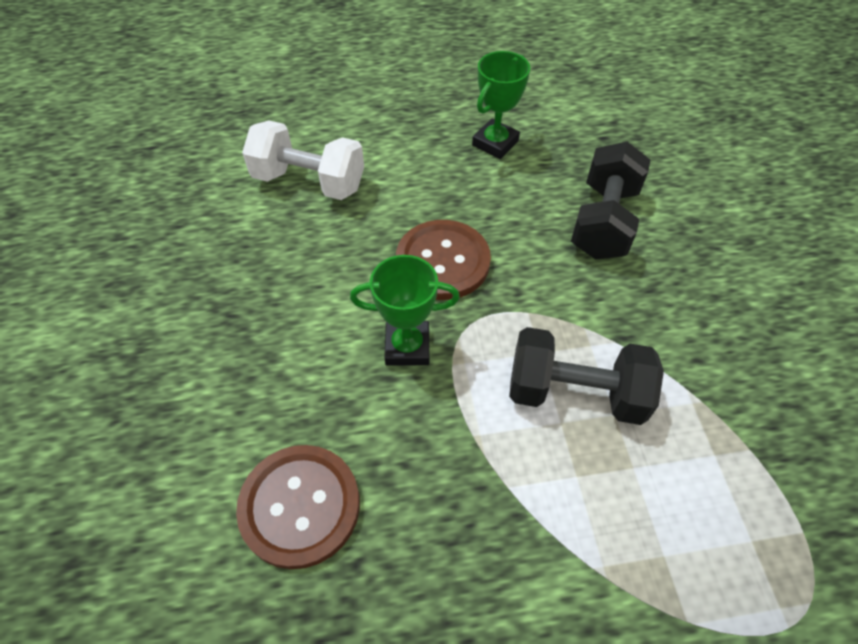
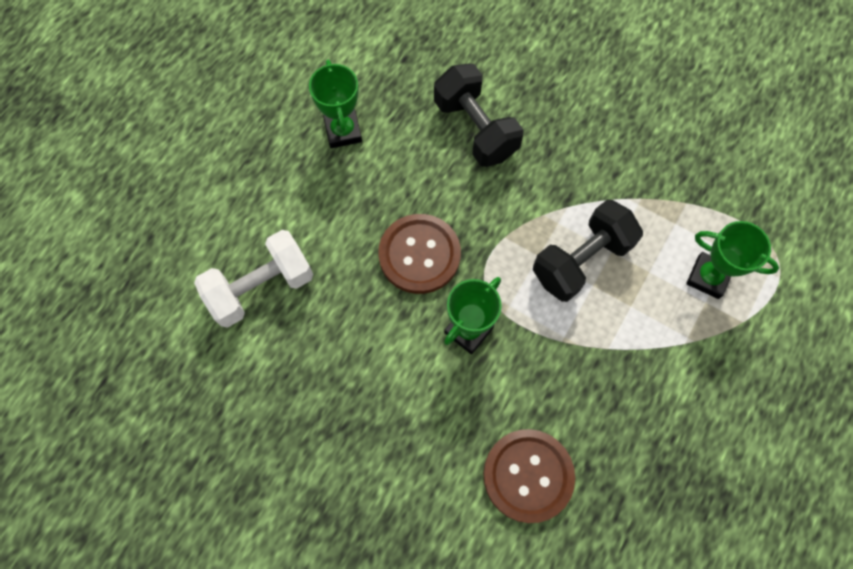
camera: 50 degrees left, 15 degrees up
(695, 536) = (708, 277): none -> green trophy

